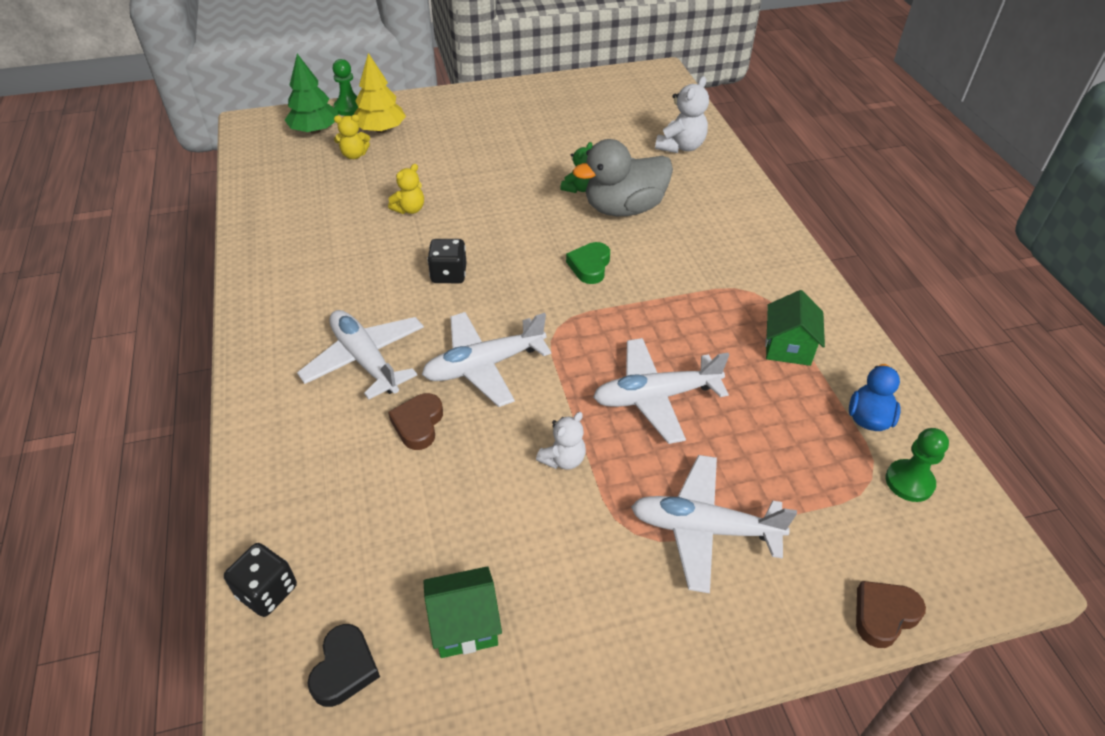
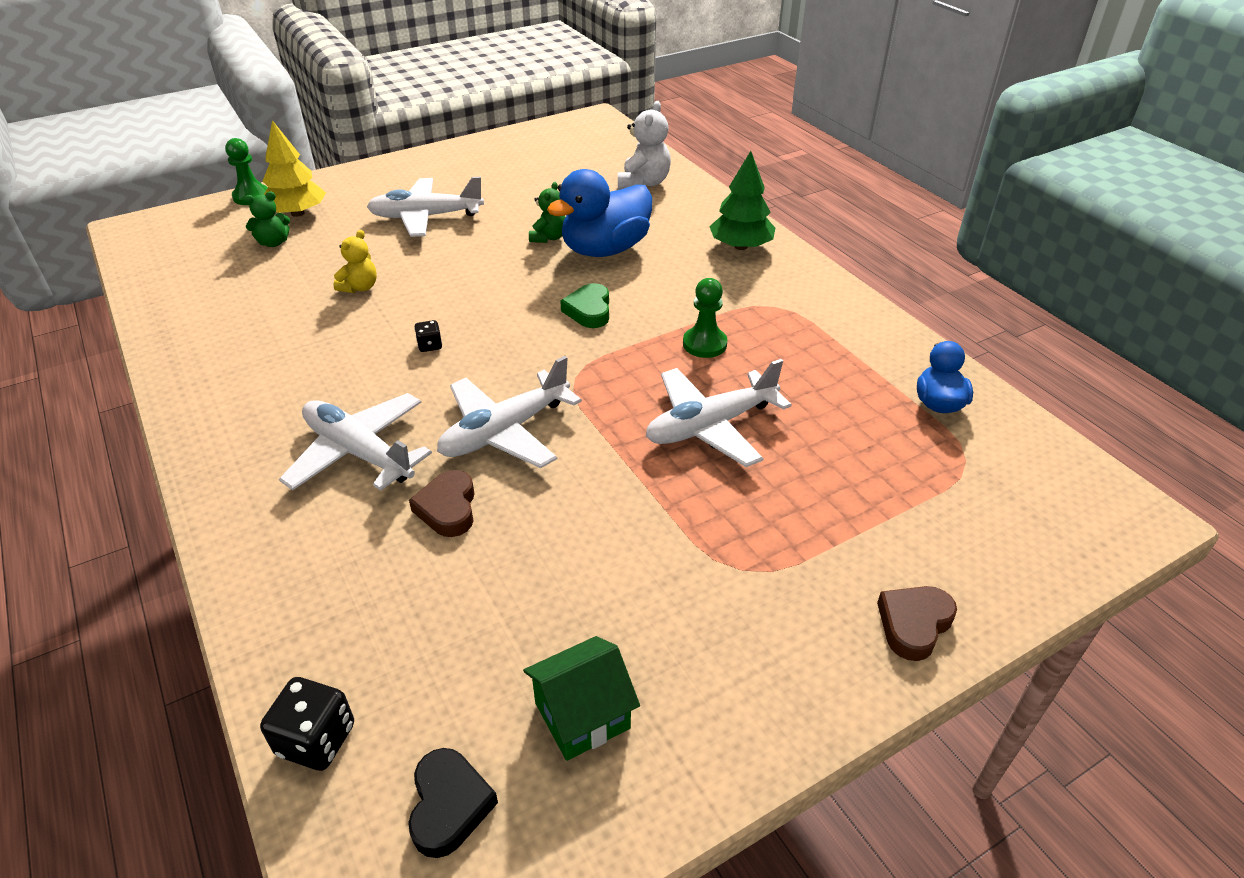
camera: 15 degrees left, 5 degrees down
(315, 130) = (216, 225): green tree -> green tree (741, 246)
(354, 155) = (273, 243): yellow teddy bear -> green teddy bear
(449, 274) = (430, 345): black dice -> black dice, size x0.57
(563, 459) = (632, 510): white teddy bear -> none
(623, 208) = (605, 249): grey duck -> blue duck
(704, 529) = (815, 547): white plane -> white plane (426, 217)
(788, 347) = (830, 351): green house -> none
(884, 615) = (1034, 590): brown heart -> brown heart (913, 624)
(909, 482) = (1003, 455): green pawn -> green pawn (704, 344)

